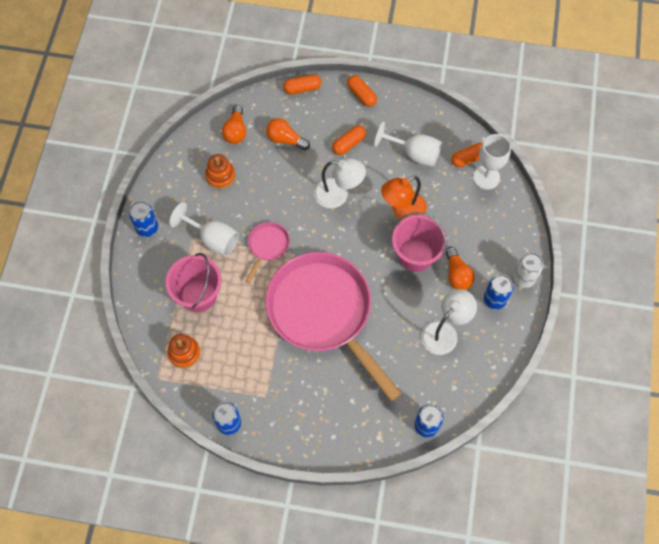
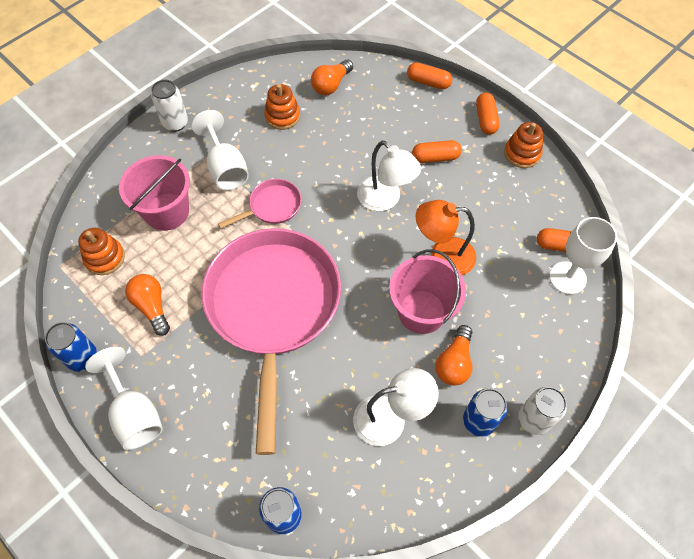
camera: 35 degrees right, 5 degrees down
(147, 228) = (175, 123): blue can -> white can
(285, 139) = (373, 118): orange light bulb -> orange light bulb (152, 307)
(402, 107) = (522, 154): none -> orange stacking toy
(414, 154) = (500, 206): white goblet -> white goblet (134, 413)

